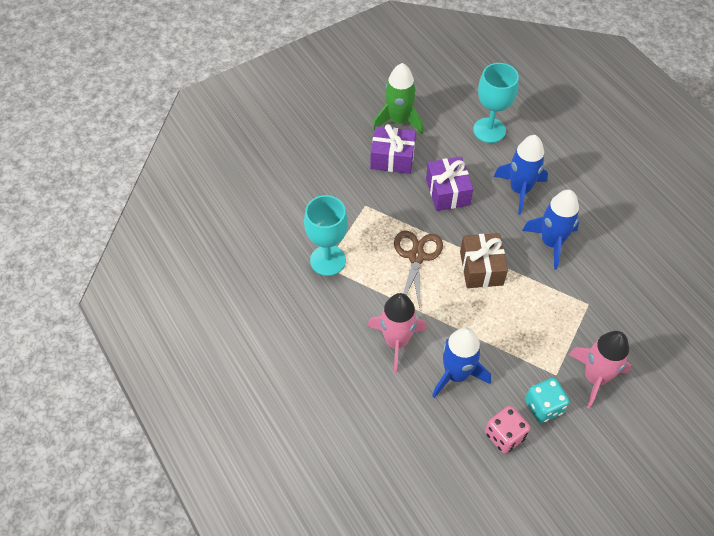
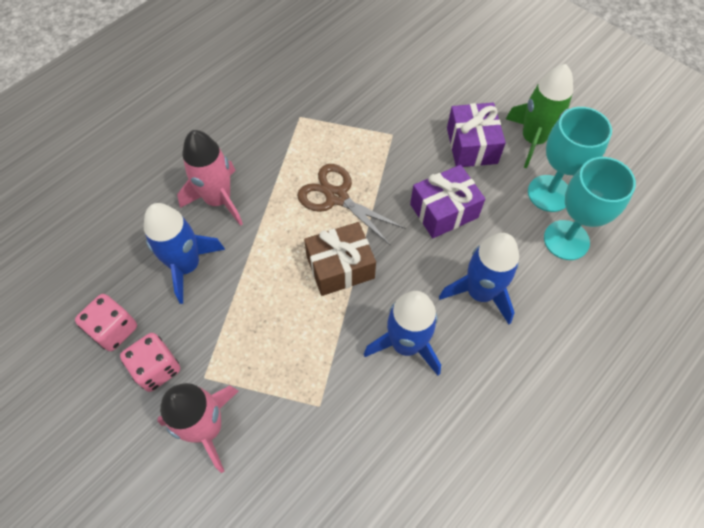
camera: 75 degrees right, 5 degrees up
(328, 260) = (307, 117): turquoise goblet -> turquoise goblet (549, 193)
(416, 256) = (337, 197): brown scissors -> brown scissors turned 135 degrees counterclockwise
(543, 406) = (157, 368): turquoise dice -> pink dice

